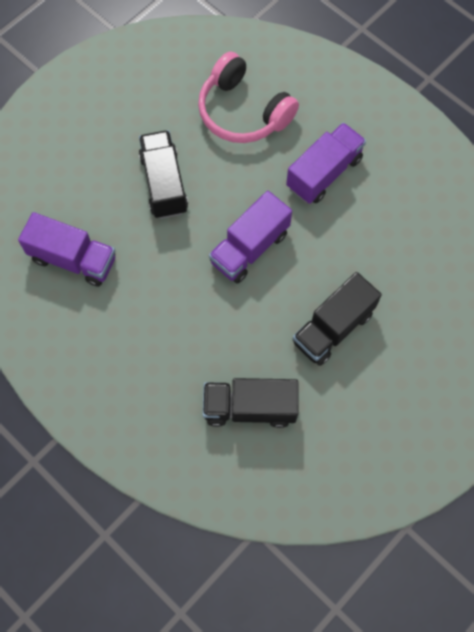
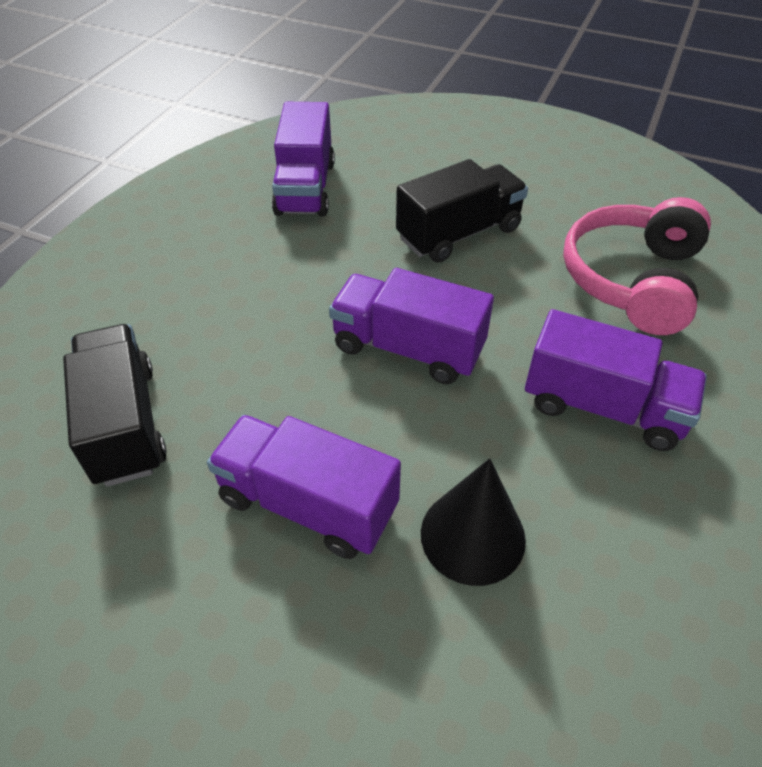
camera: 70 degrees right, 20 degrees down
(333, 328) = (308, 504): black truck -> purple truck
(374, 262) = (472, 535): none -> black cone

